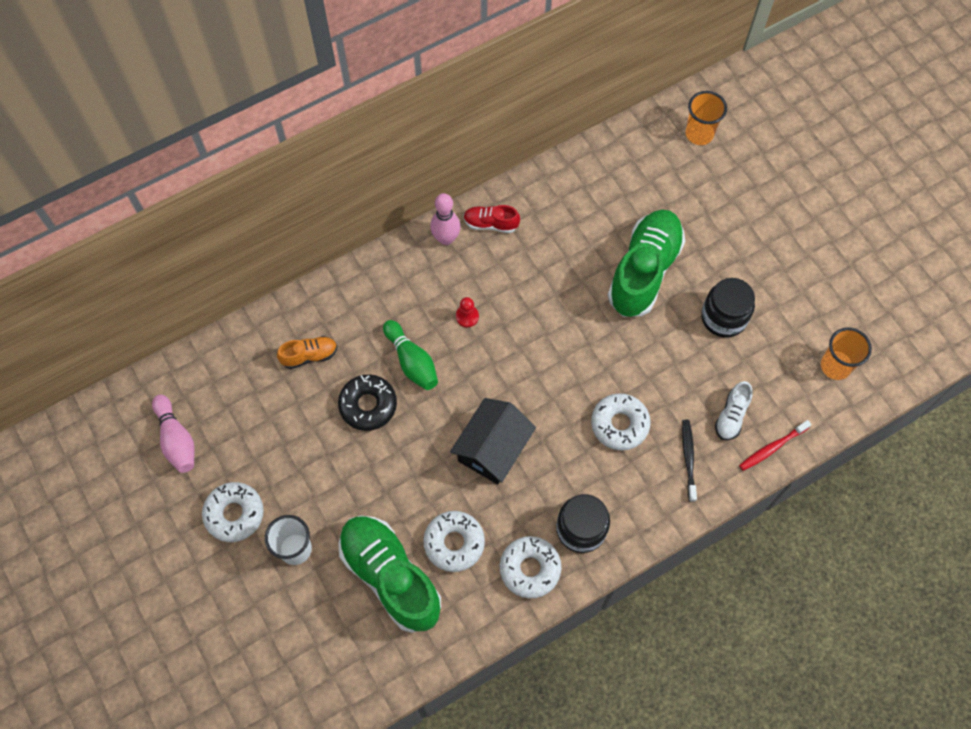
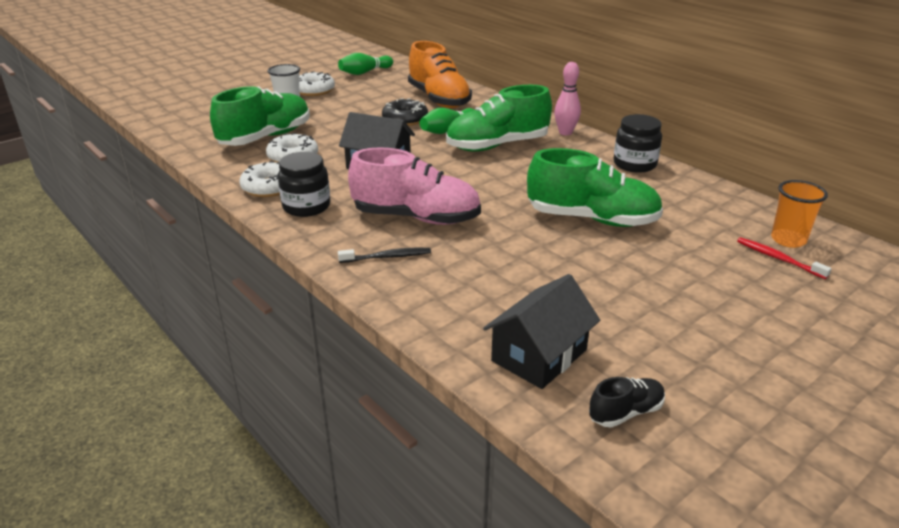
camera: 80 degrees right, 35 degrees down
(177, 439) = (365, 72): pink bowling pin -> green bowling pin
(309, 356) = (439, 99): orange shoe -> orange shoe, size x2.16
(467, 316) = (497, 146): red pawn -> green shoe
(491, 224) = (592, 147): red shoe -> none
(619, 424) = (416, 217): white donut -> pink shoe
(723, 317) = (564, 269): black jar -> black jar (634, 164)
(731, 416) = (444, 280): white shoe -> none
(772, 448) = (412, 310): red toothbrush -> red toothbrush (778, 258)
(835, 366) = (539, 355): orange cup -> black house
(897, 328) = (625, 412): none -> black shoe

